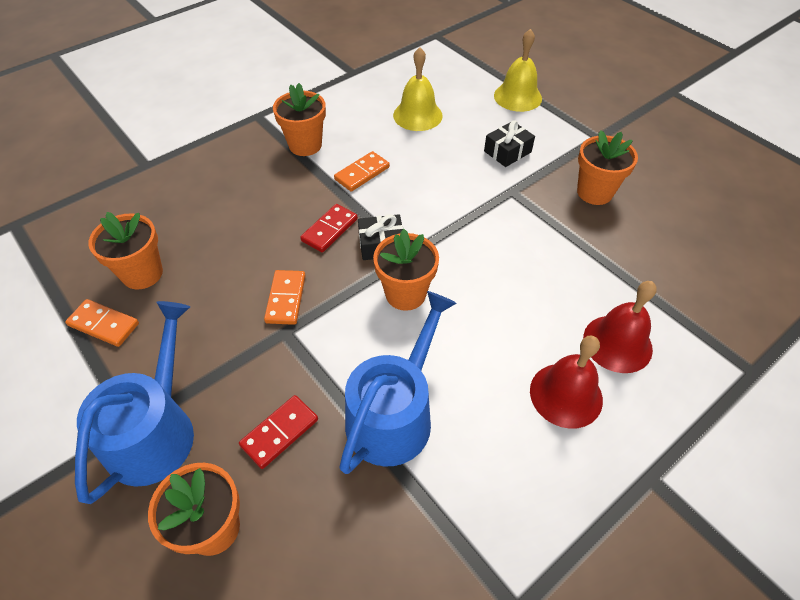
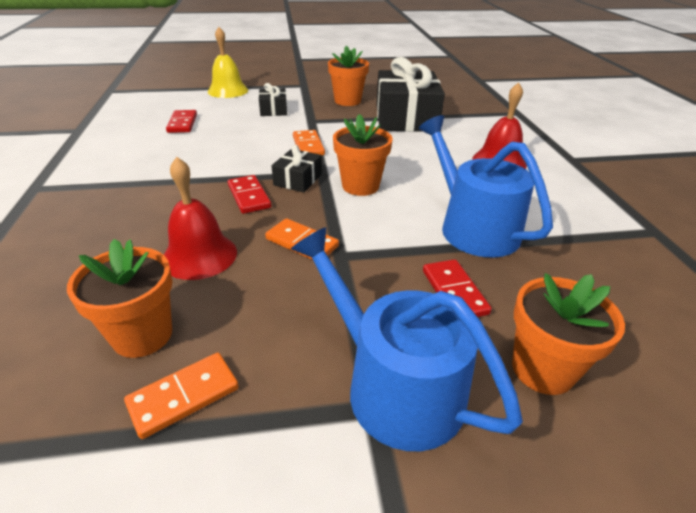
camera: 60 degrees left, 15 degrees down
(305, 145) = (125, 176): orange flower pot -> none
(362, 173) = (207, 163): orange domino -> orange domino (308, 146)
(417, 115) = (182, 123): yellow bell -> red domino
(602, 262) = (406, 118): none -> black gift
(617, 343) = (471, 135): red bell -> red bell (199, 255)

